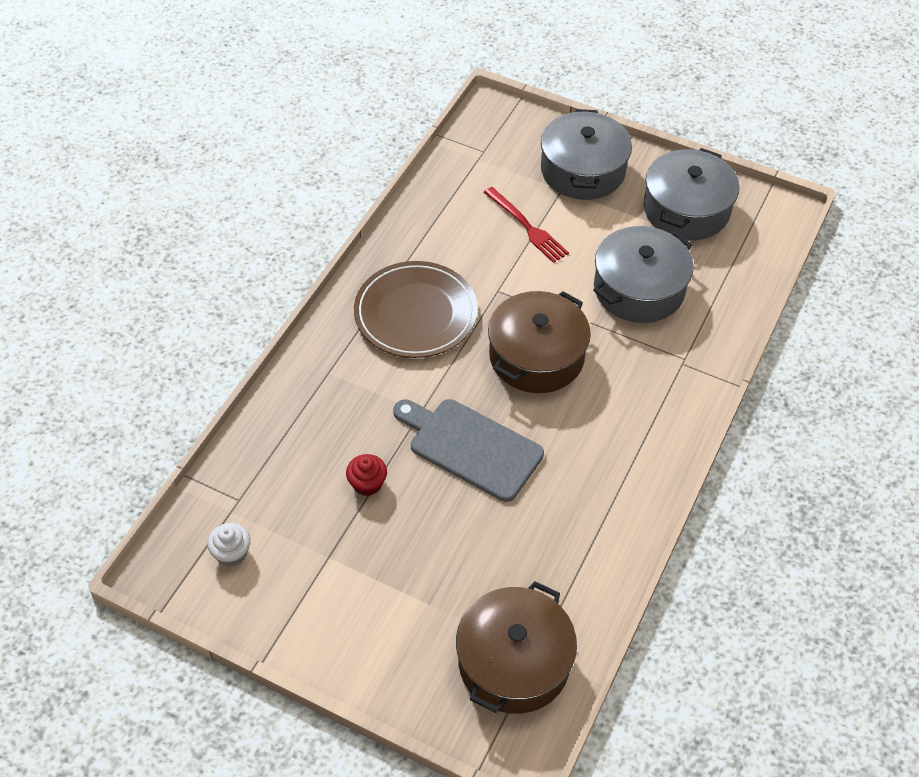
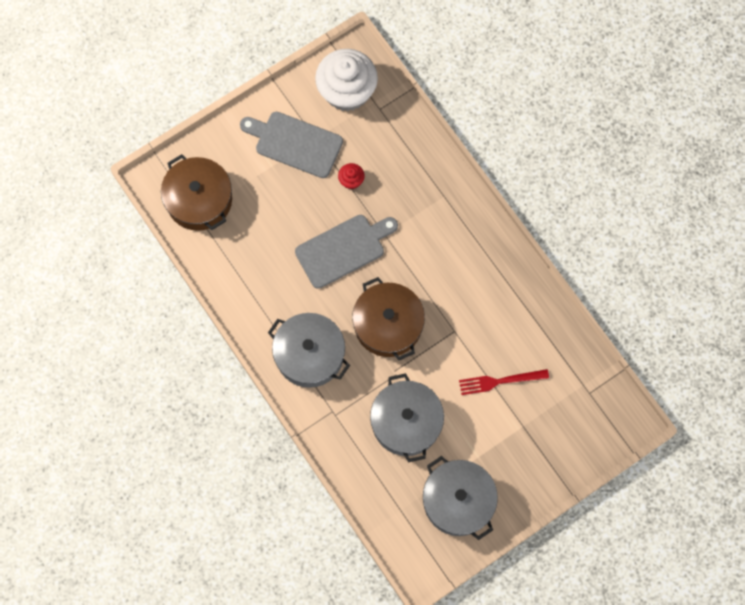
camera: 120 degrees right, 20 degrees up
(231, 553) = (347, 91): white cupcake -> white cupcake, size x2.37
(351, 579) = (295, 143): none -> grey cutting board
(415, 313) = (462, 270): brown plate -> none
(582, 170) = (534, 452): grey pot -> grey pot (309, 354)

